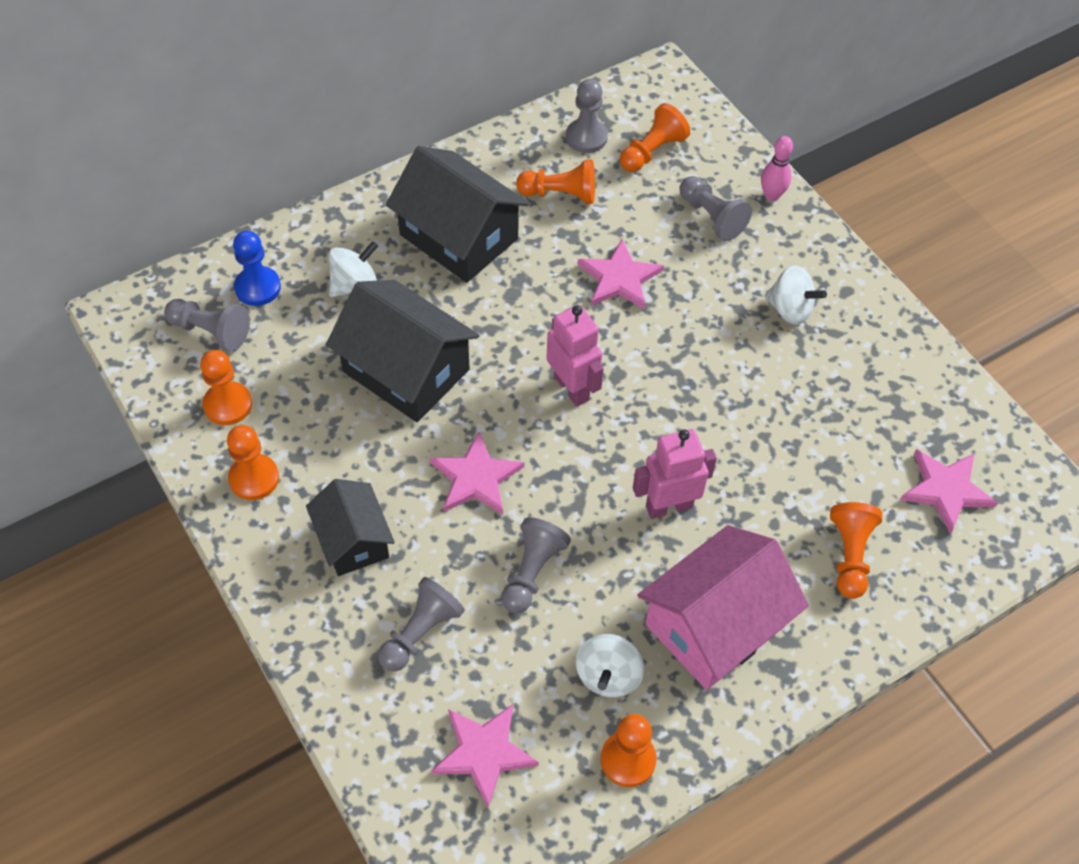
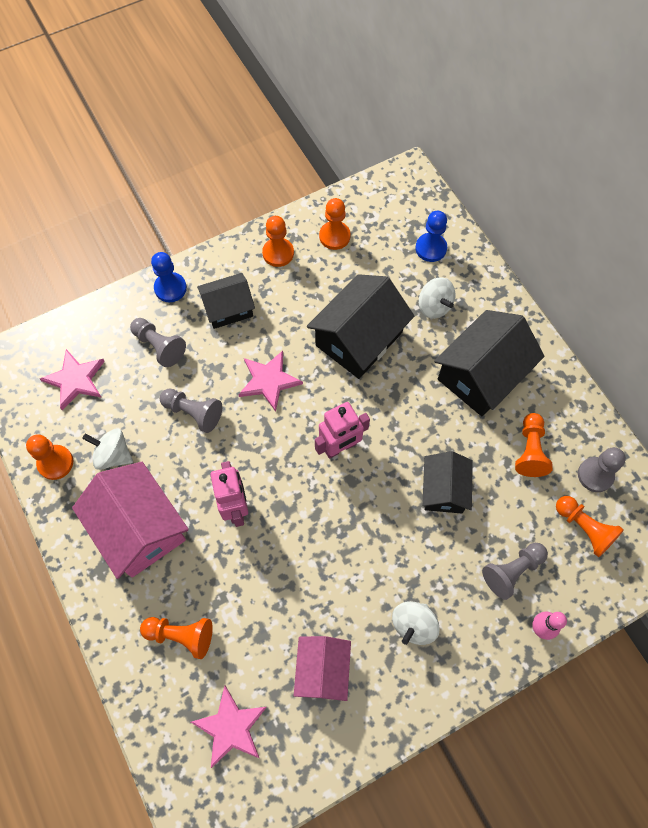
camera: 95 degrees right, 10 degrees up
(211, 331) = (393, 224): grey pawn -> none
(313, 628) = (170, 288): none -> blue pawn
(619, 278) = (444, 490): pink star -> black house
(859, 398) = (322, 670): none -> pink house

